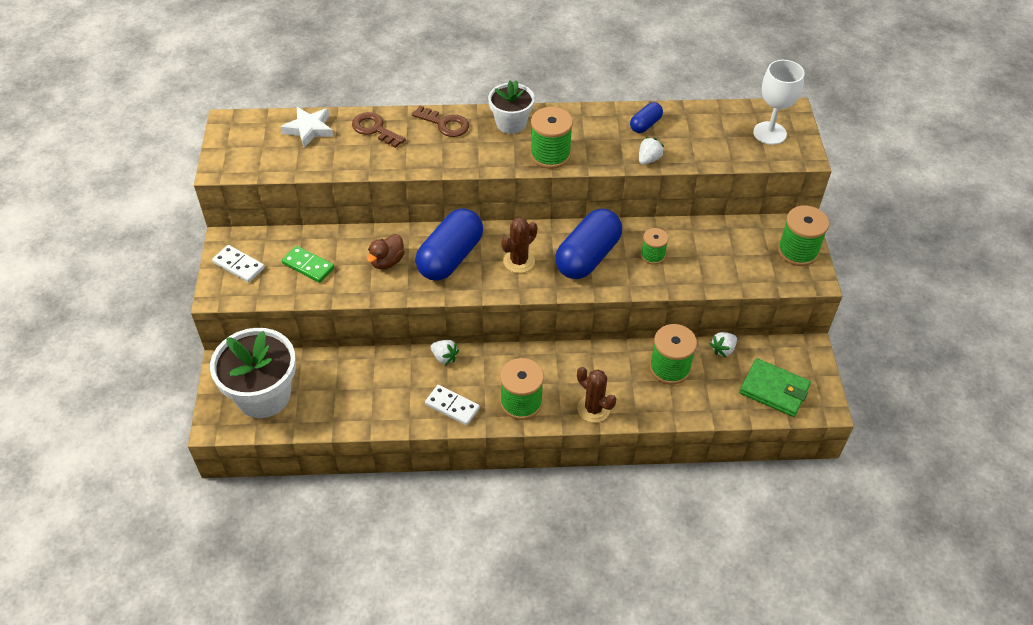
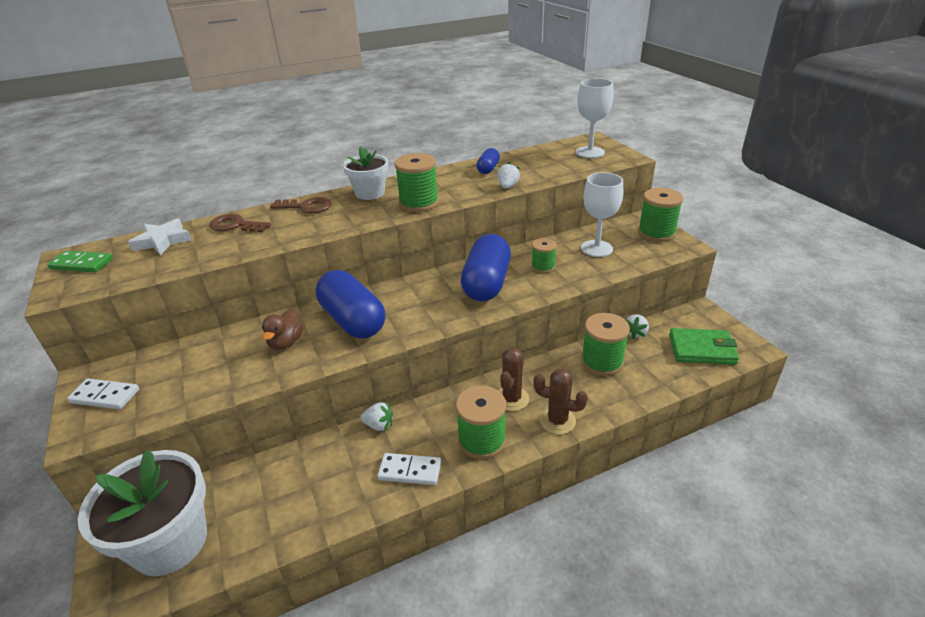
camera: 20 degrees left, 15 degrees down
(308, 266) = (194, 372): green domino -> green domino (81, 264)
(450, 257) = (353, 320): blue capsule -> blue capsule turned 45 degrees counterclockwise
(519, 261) = (424, 304): brown cactus -> brown cactus (511, 399)
(721, 250) = (596, 248): none -> white goblet

